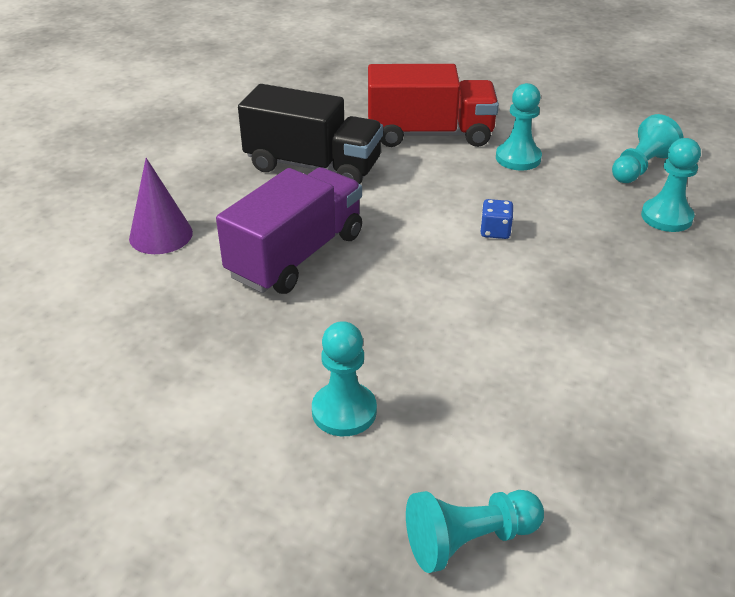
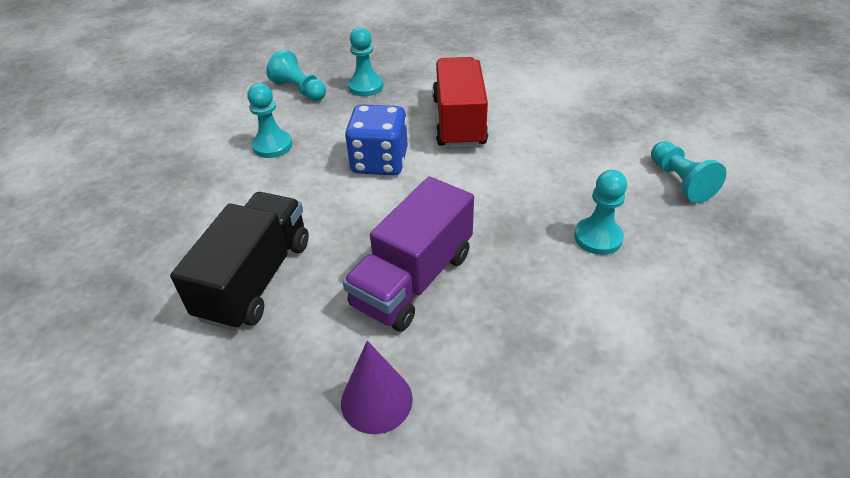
camera: 90 degrees left, 5 degrees up
(296, 255) = (413, 279): purple truck -> purple truck turned 90 degrees counterclockwise
(429, 134) = (214, 196): red truck -> red truck (459, 122)
(495, 231) = (379, 162): blue dice -> blue dice, size x2.20

